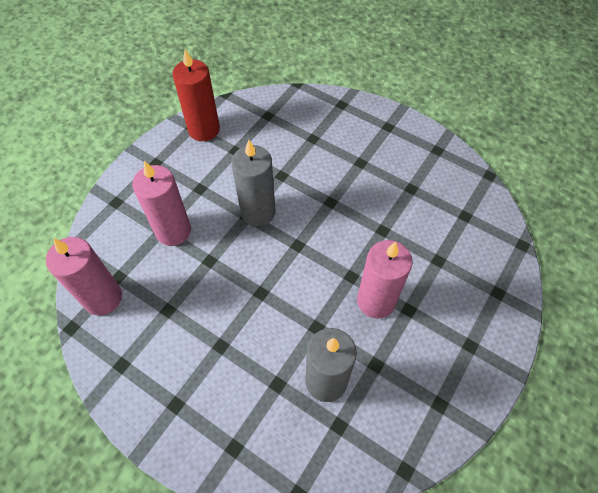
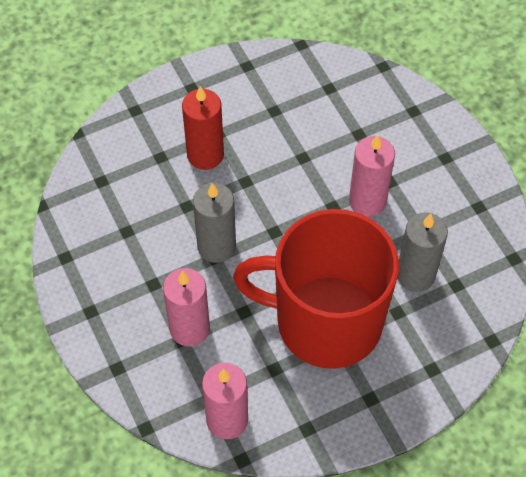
camera: 60 degrees left, 0 degrees up
(204, 129) = (78, 247): red candle -> red candle (205, 155)
(234, 327) = (326, 321): none -> red mug

